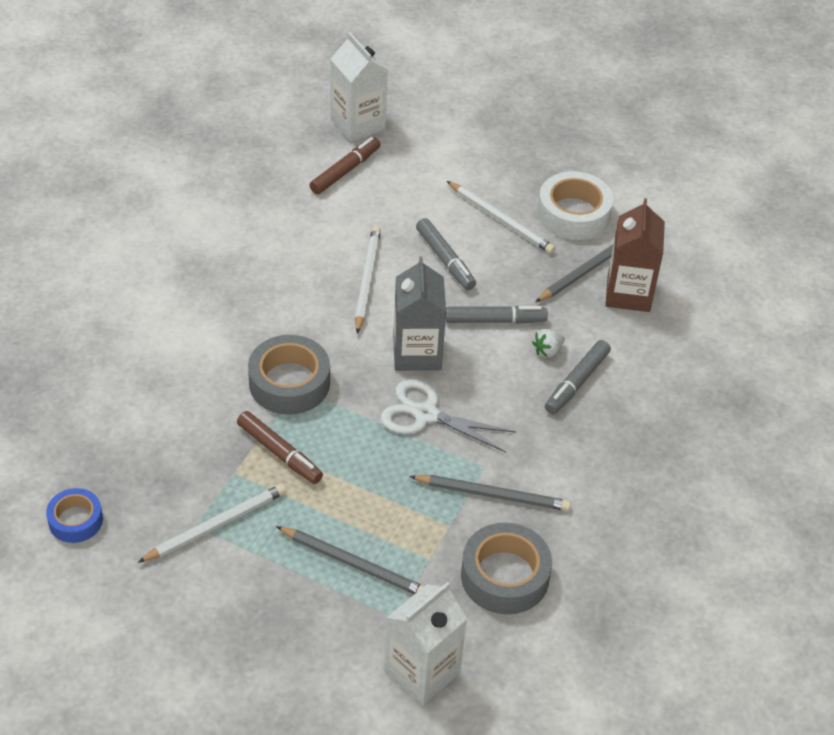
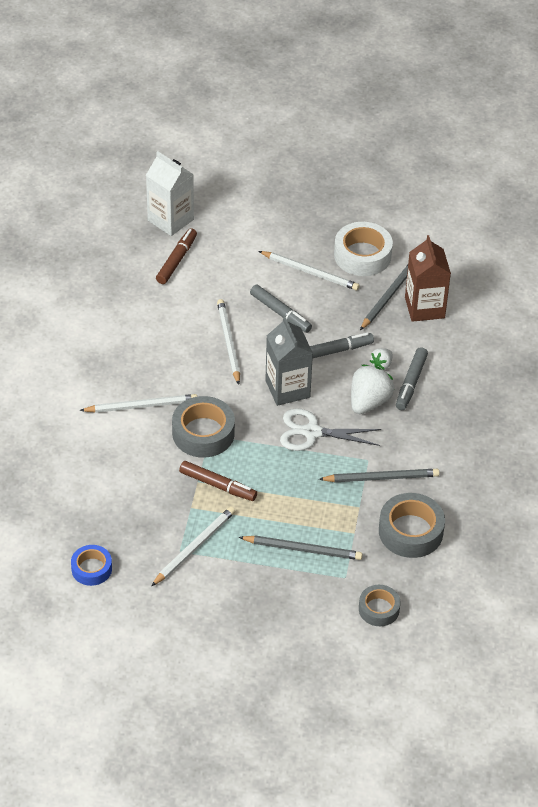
camera: 15 degrees left, 0 degrees up
(228, 331) = (141, 406): none -> white pencil
(422, 672) = (379, 609): white carton -> grey tape
(513, 394) = (369, 402): none -> white strawberry

